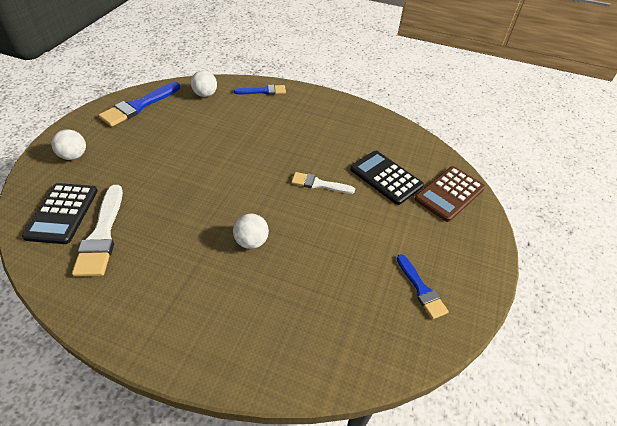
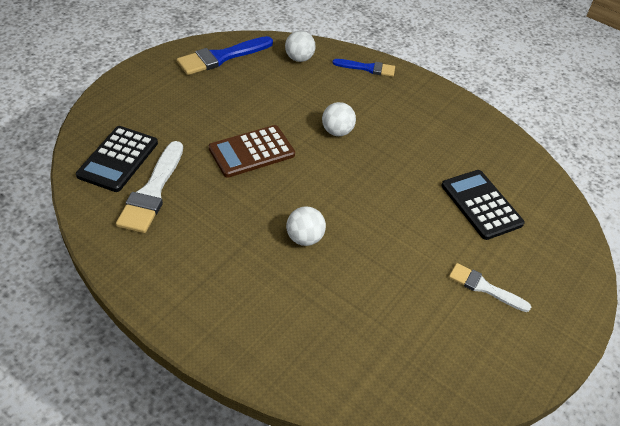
camera: 15 degrees right, 0 degrees up
(74, 156) = (142, 100): white ball -> white ball (337, 131)
(319, 184) = (399, 193): white brush -> white brush (484, 287)
(421, 289) = (477, 339): blue brush -> none
(449, 194) = (553, 242): brown calculator -> brown calculator (252, 152)

